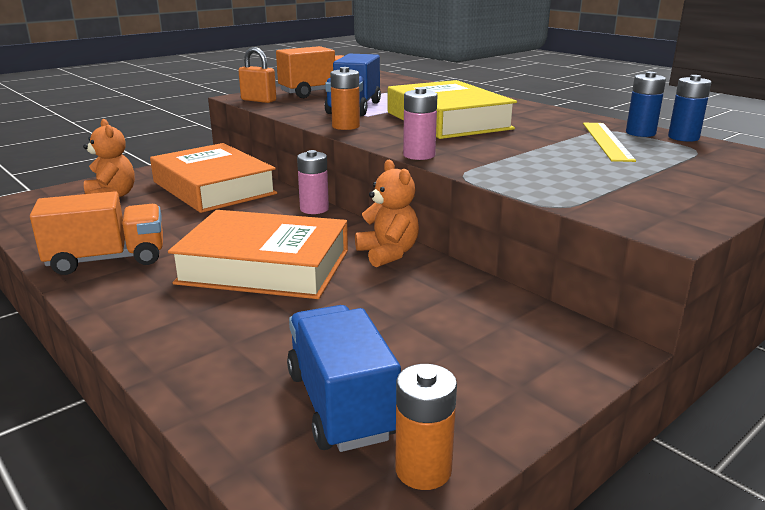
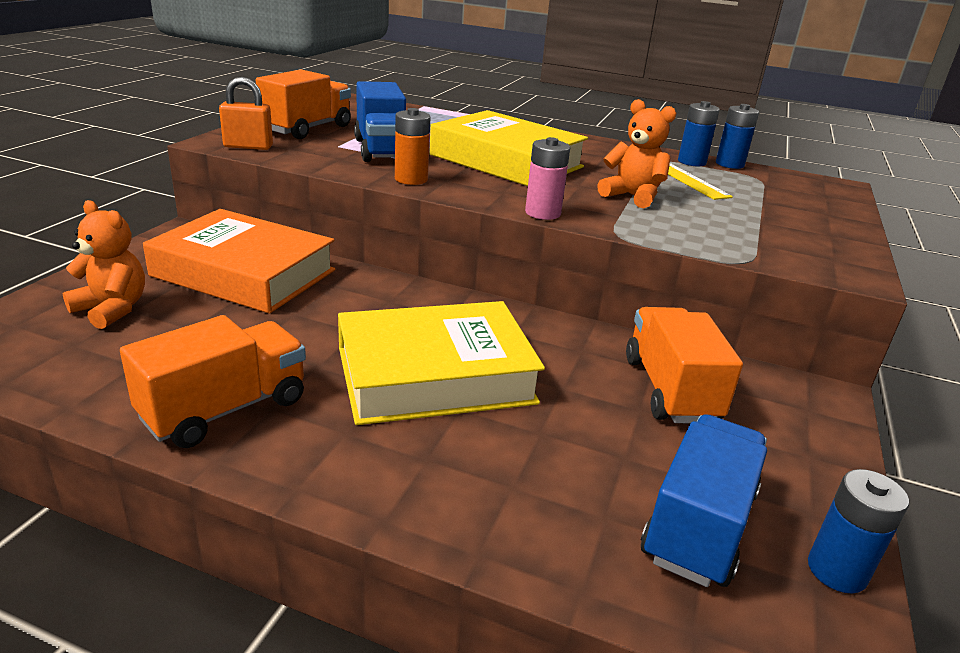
camera: 30 degrees left, 5 degrees up
(264, 267) = (435, 375): orange book -> yellow book
(314, 209) = (402, 285): pink battery -> none
(340, 404) = (698, 525): blue truck -> blue truck turned 75 degrees clockwise
(388, 254) = (543, 330): orange teddy bear -> orange teddy bear (632, 196)
(423, 470) = (837, 571): orange battery -> blue battery
(446, 312) = (670, 389): none -> orange truck

